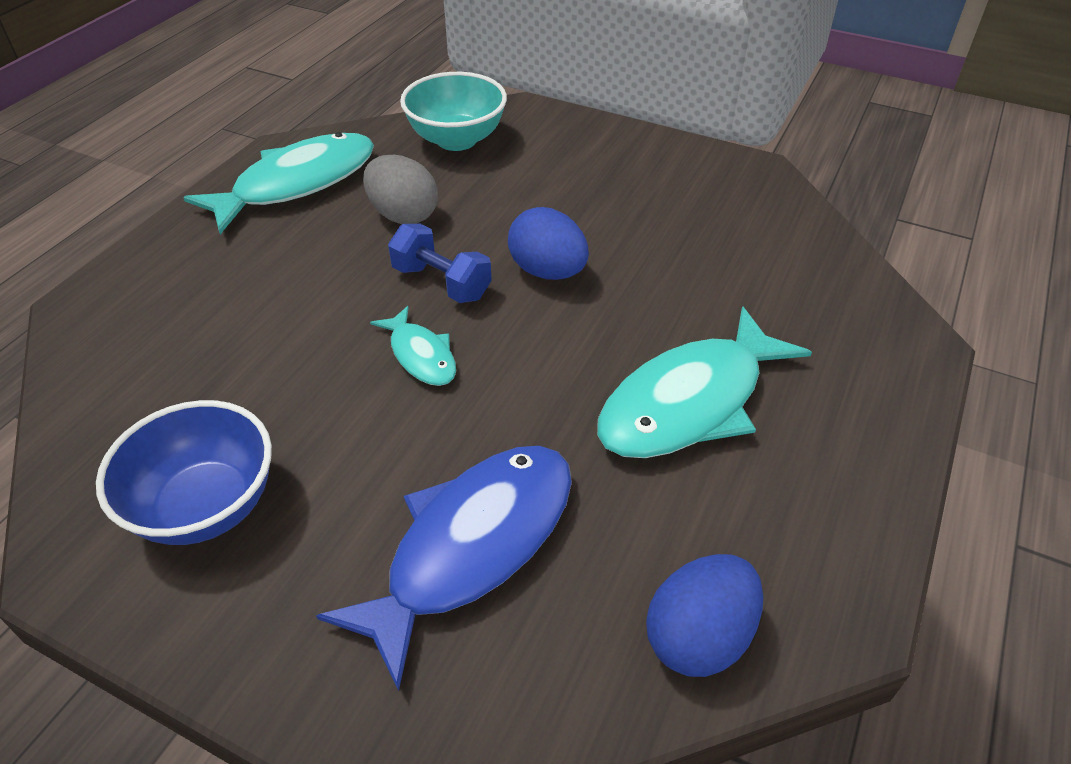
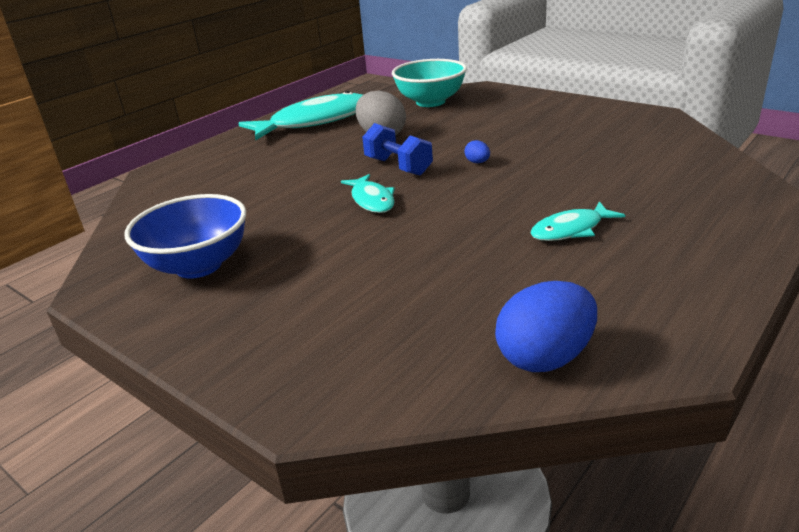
camera: 15 degrees right, 15 degrees down
(472, 546) = (377, 296): blue fish -> none
(547, 271) = (477, 162): blue egg -> blue egg, size x0.45
(690, 402) = (571, 230): turquoise fish -> turquoise fish, size x0.51

